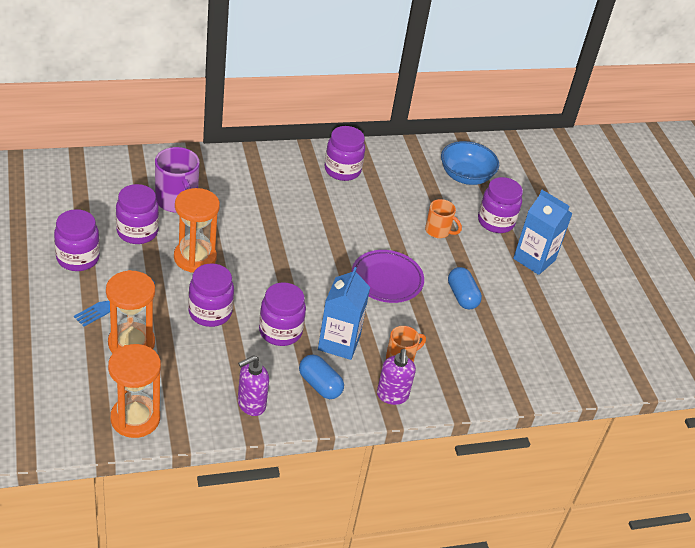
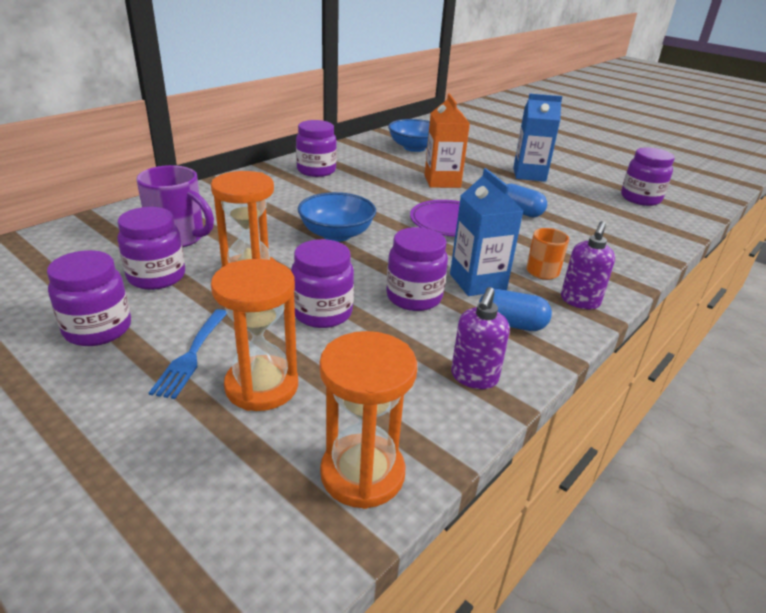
camera: 30 degrees left, 10 degrees down
(287, 249) = (336, 234): none -> blue bowl
(392, 396) = (579, 301): purple soap dispenser -> purple soap dispenser turned 60 degrees clockwise
(438, 231) = (442, 181): orange mug -> orange carton
(495, 222) = (472, 164): purple jar -> purple jar (640, 198)

